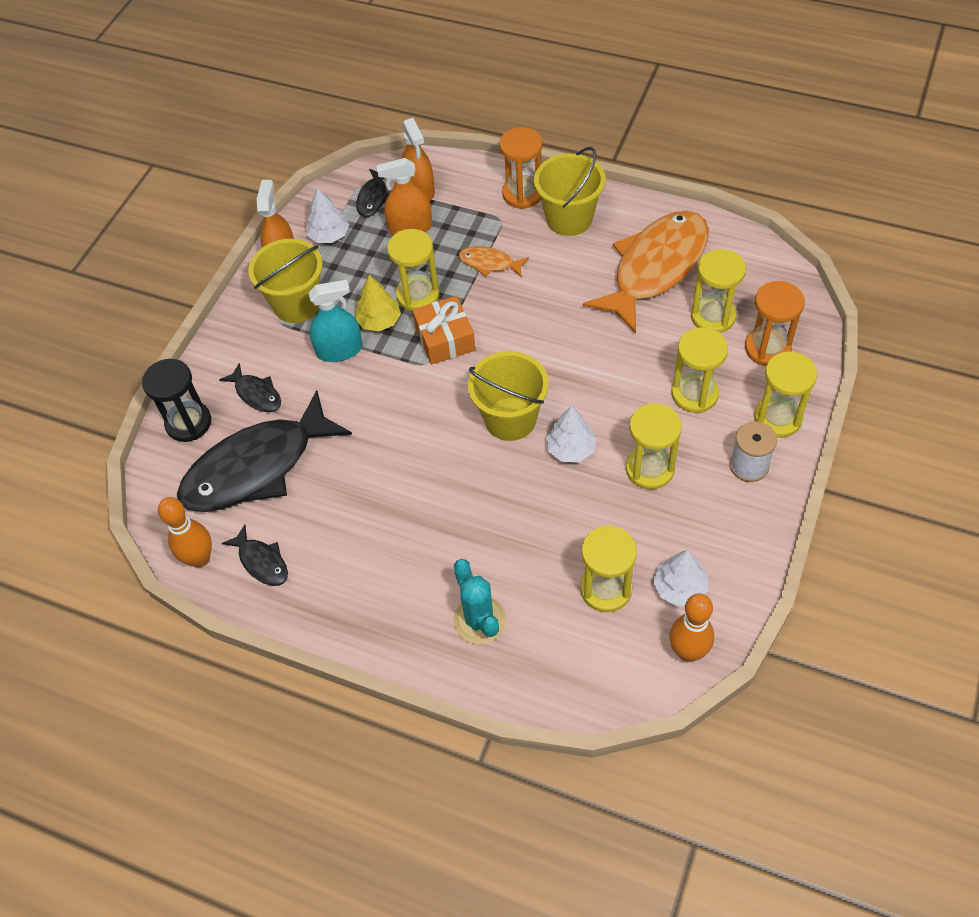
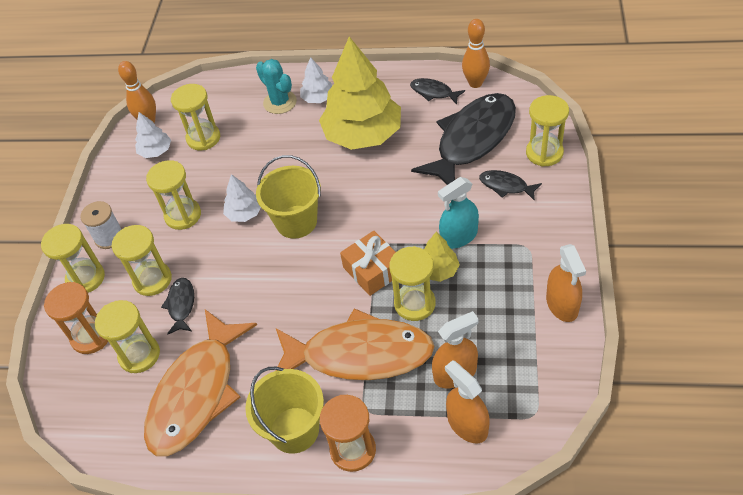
camera: 165 degrees right, 5 degrees down
(188, 423) = (544, 153): black hourglass -> yellow hourglass
(297, 304) = (520, 265): yellow bucket -> none
(329, 235) = (533, 343): white tree -> white tree (318, 98)
(373, 198) = (512, 400): black fish -> black fish (181, 305)
(385, 520) = (363, 135): none -> yellow tree
(489, 263) = (359, 354): orange fish -> orange fish, size x2.31

